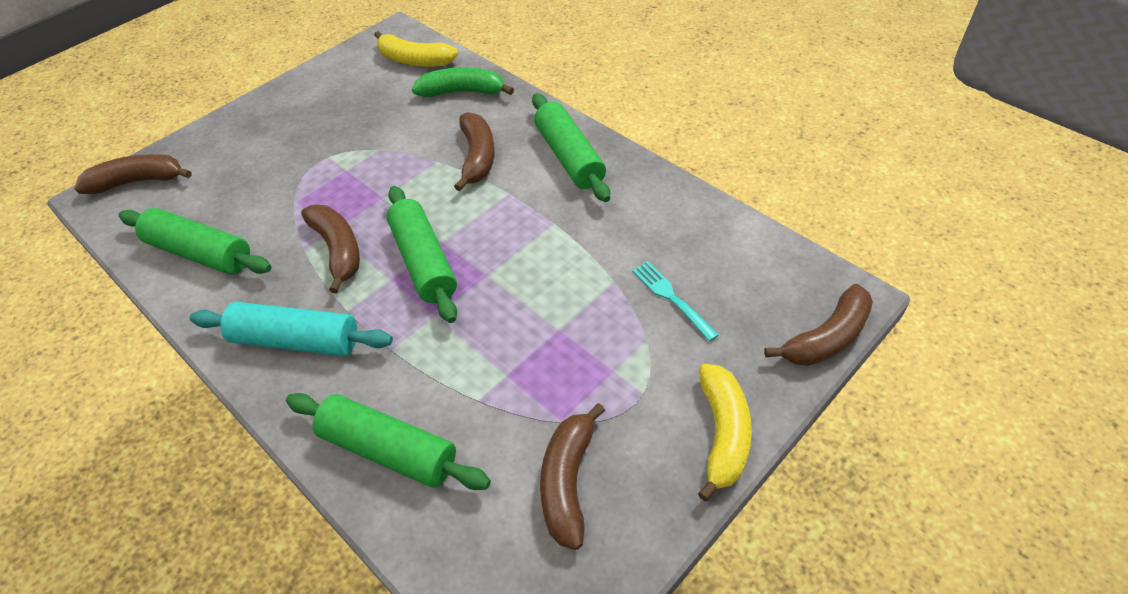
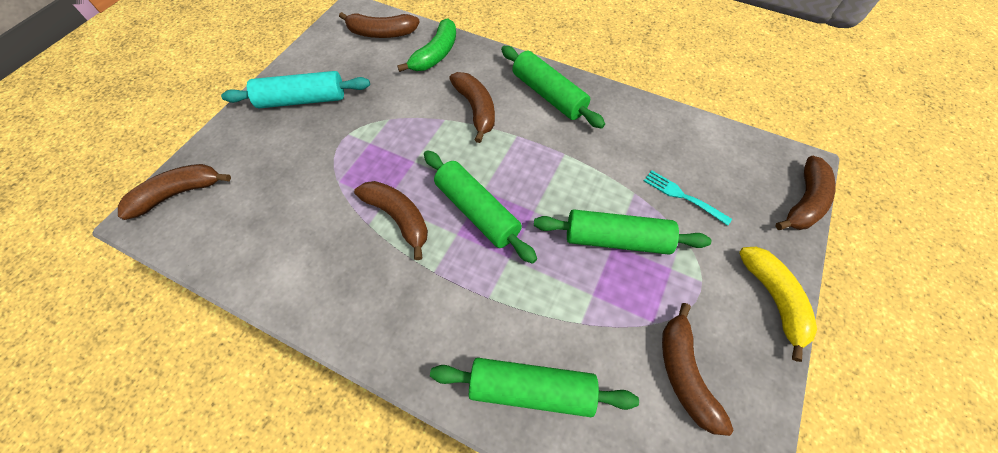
camera: 20 degrees left, 10 degrees up
(200, 253) = (273, 250): green rolling pin -> green rolling pin (616, 239)
(296, 340) = (402, 311): turquoise rolling pin -> turquoise rolling pin (302, 100)
(414, 60) = (381, 33): yellow banana -> brown banana
(462, 92) = (436, 54): green banana -> green banana turned 135 degrees clockwise

